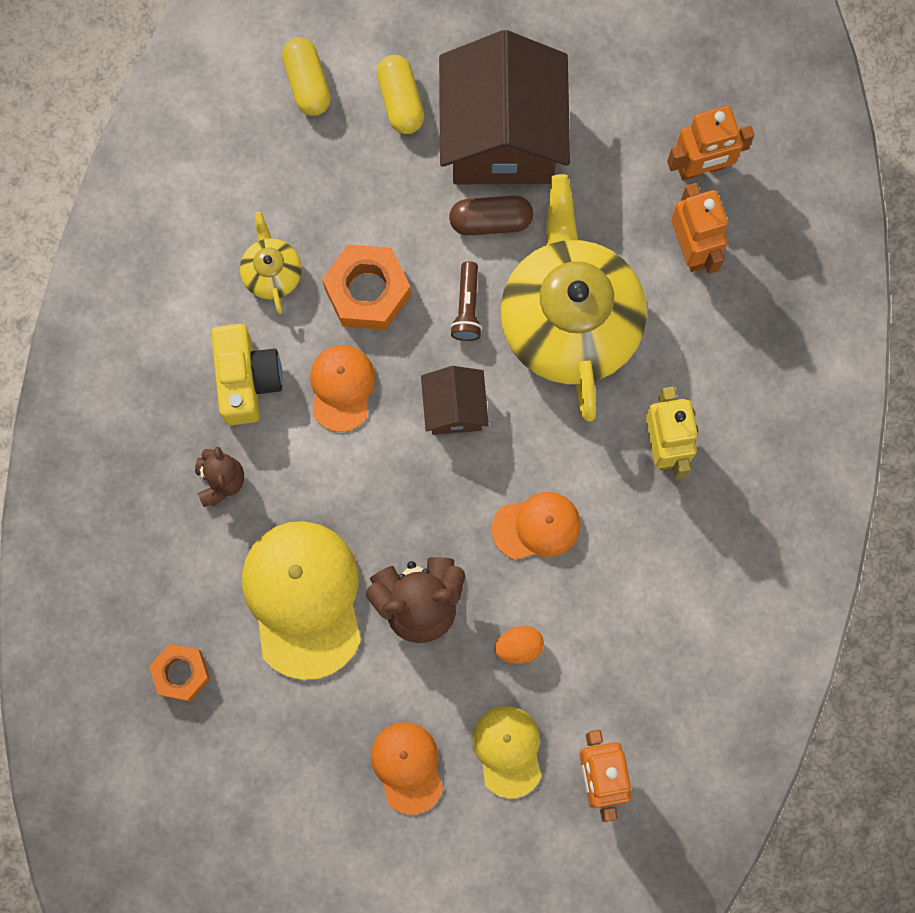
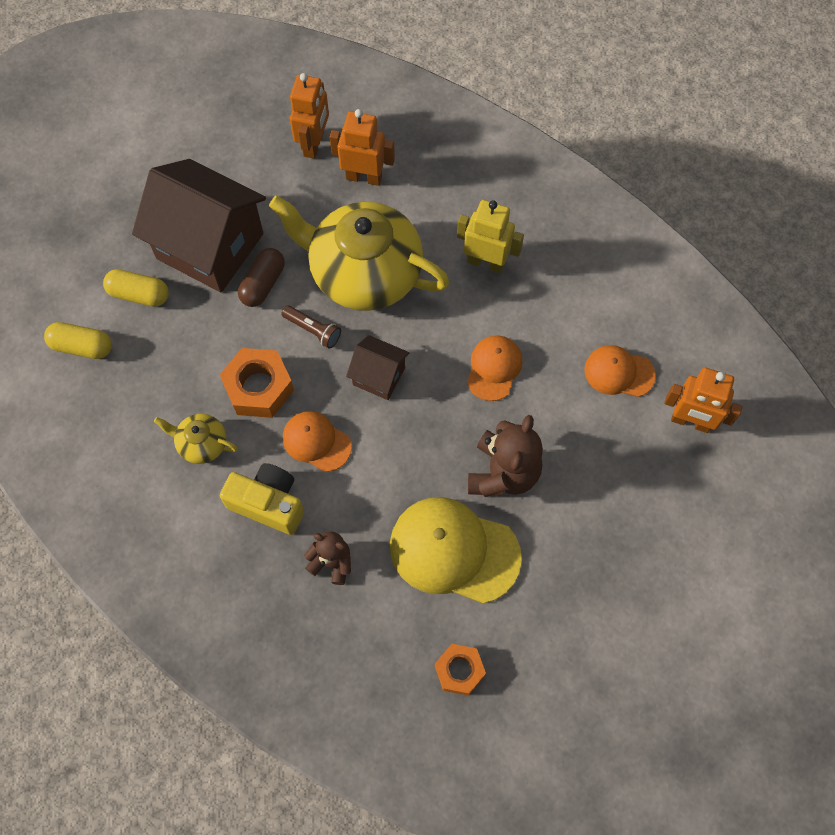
camera: 60 degrees left, 10 degrees down
(407, 767) = (617, 544): orange cap -> orange cap (619, 372)
(508, 751) = (641, 470): yellow cap -> none
(519, 647) = (571, 424): orange egg -> none

